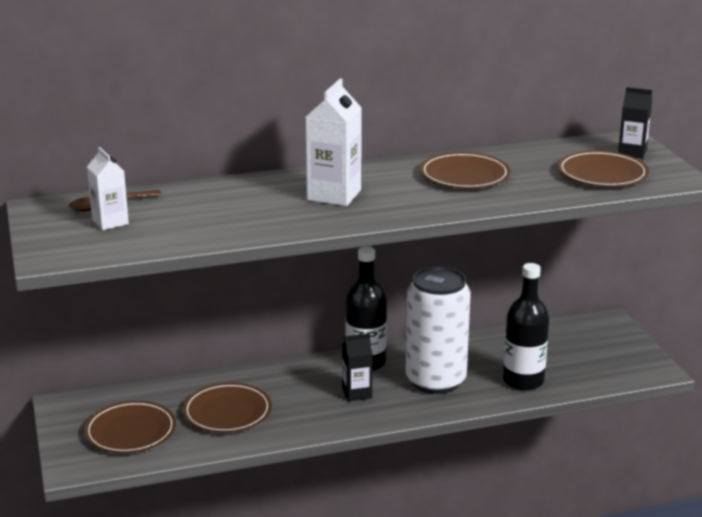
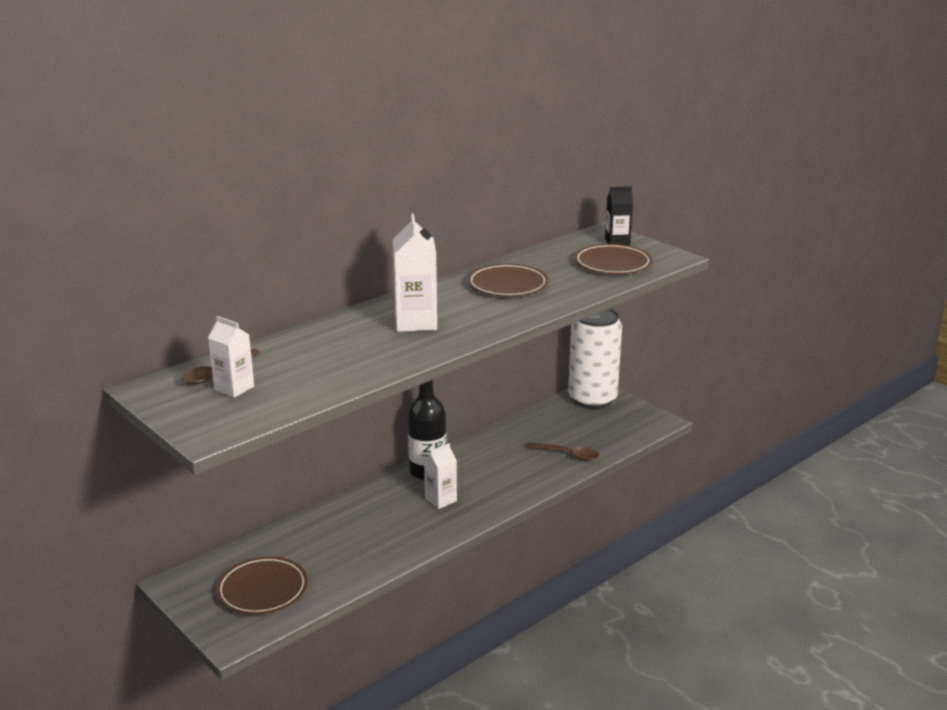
camera: 25 degrees left, 0 degrees up
(227, 412) = (339, 547): brown plate -> none
(357, 393) = (440, 500): black carton -> white carton
(435, 381) = (498, 472): white can -> white can (592, 399)
(523, 381) = (567, 455): black bottle -> brown spoon

